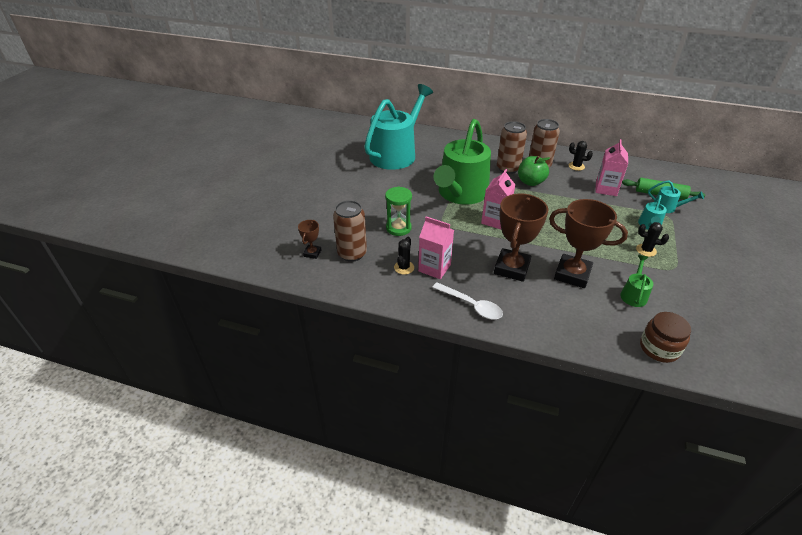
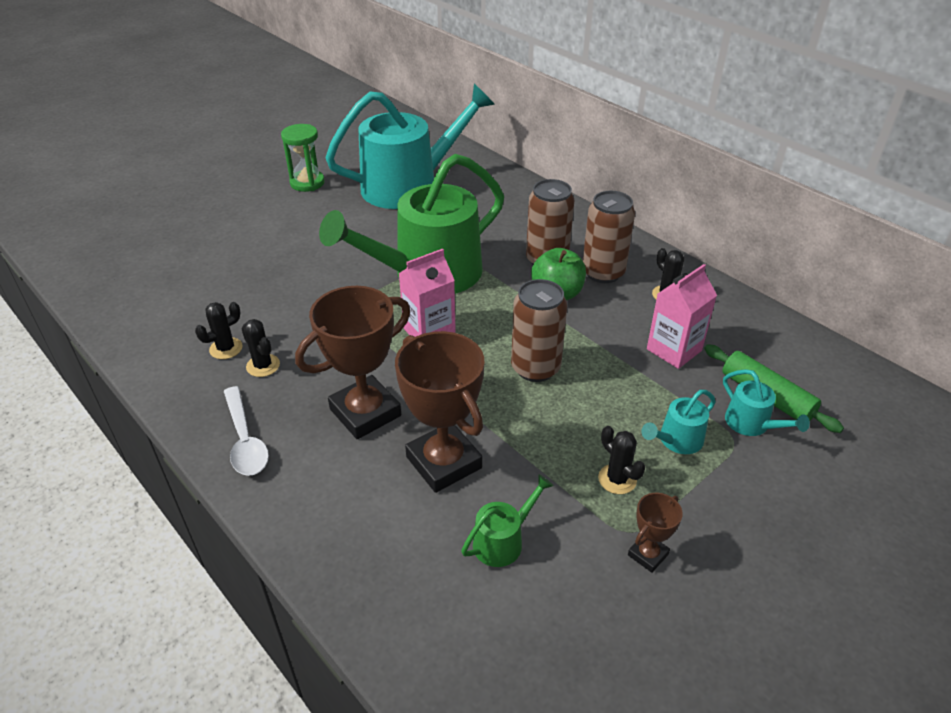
camera: 30 degrees right, 0 degrees up
(312, 253) = (145, 284): brown trophy -> brown trophy (648, 554)
(352, 253) = (188, 303): brown can -> brown can (535, 368)
(398, 228) = (285, 291): green hourglass -> green hourglass (307, 183)
(434, 268) = (263, 366): pink carton -> black cactus
(659, 348) = (434, 648): brown jar -> none

